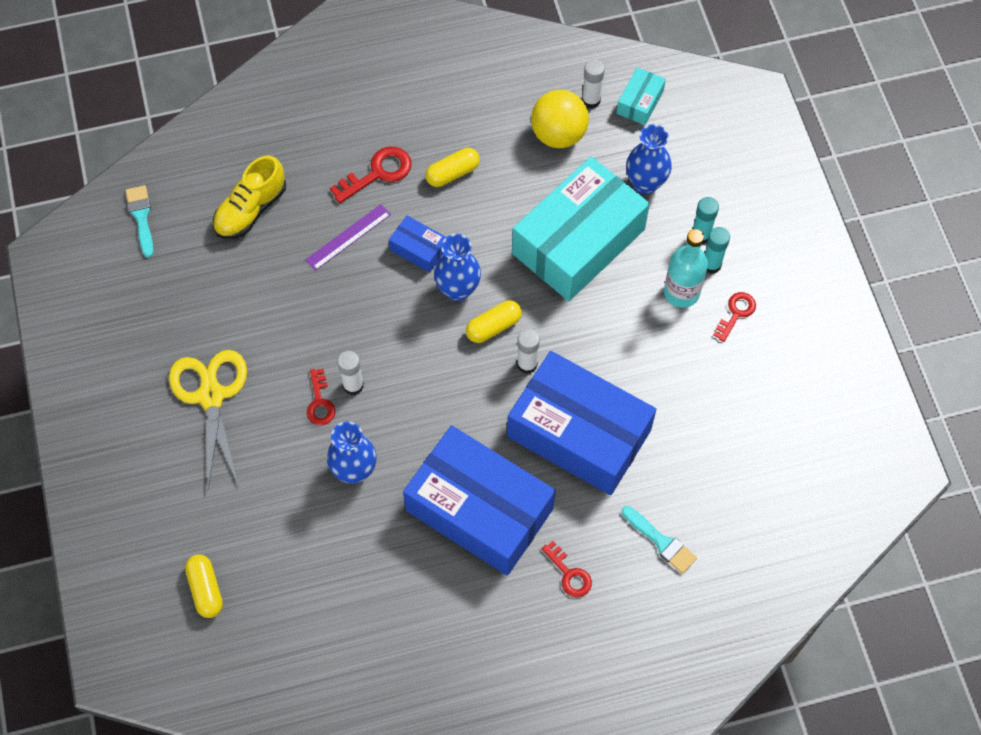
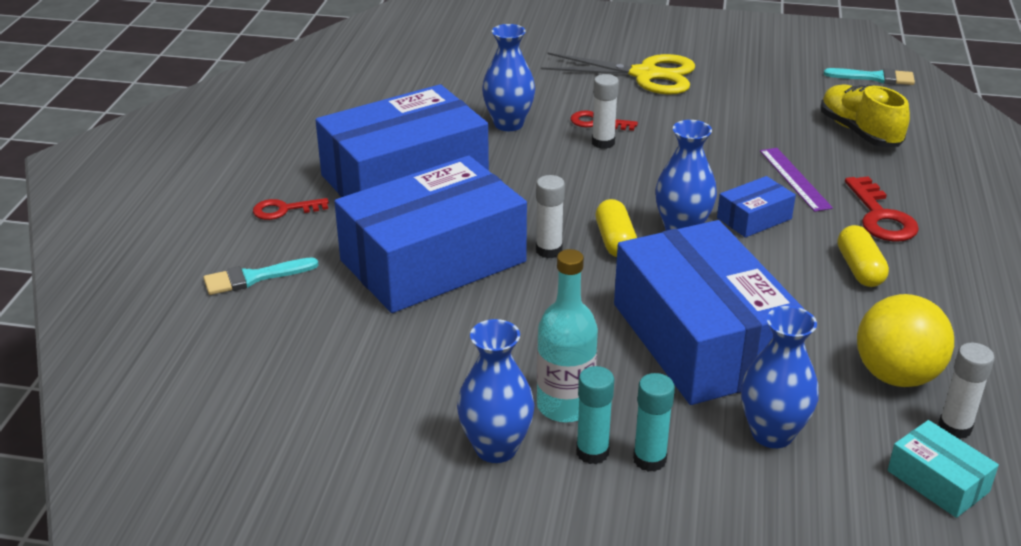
camera: 115 degrees right, 30 degrees down
(206, 589) = (459, 42): yellow capsule -> none
(578, 241) = (701, 339): turquoise box -> blue box
(736, 313) = (496, 448): red key -> blue vase

